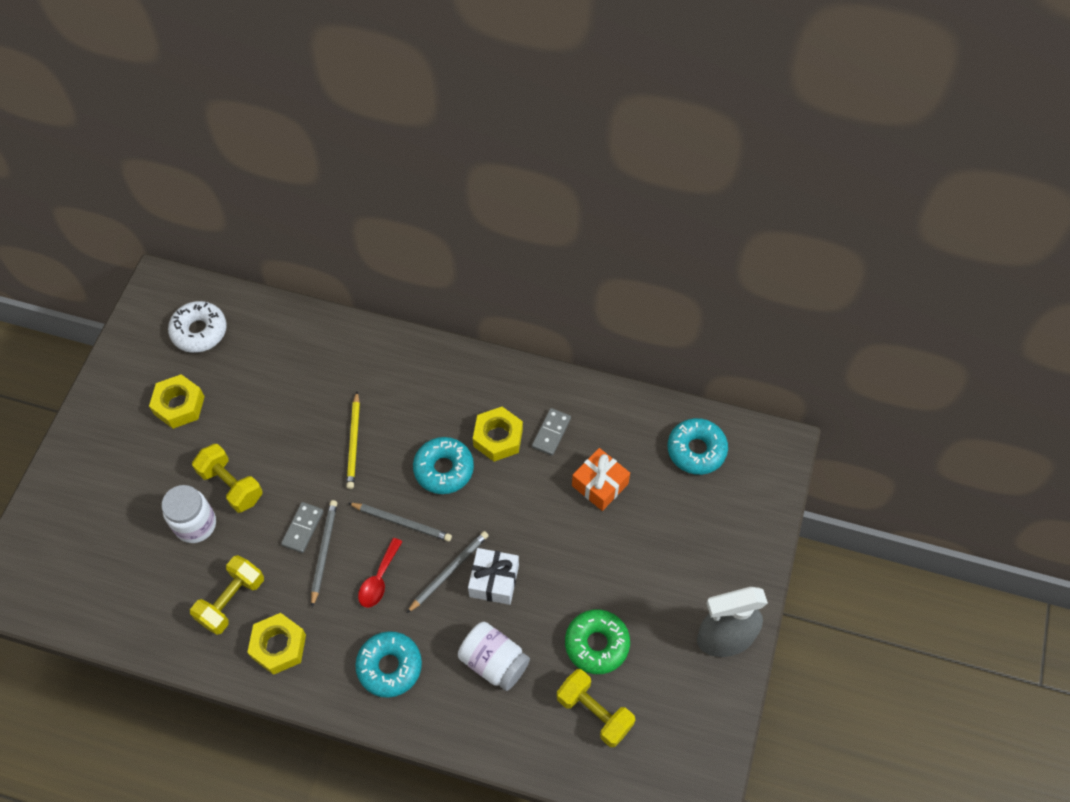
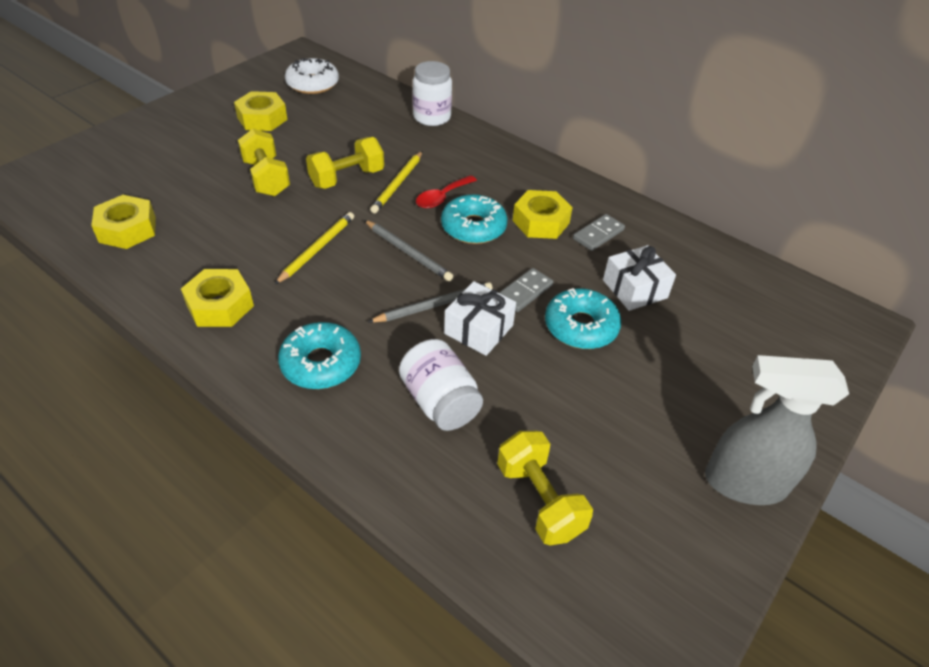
camera: 20 degrees right, 15 degrees down
(147, 600) = (127, 229): none -> yellow nut
(195, 524) = (214, 193): white jar -> white jar (432, 117)
(231, 600) = (203, 255): yellow dumbbell -> yellow dumbbell (347, 178)
(303, 528) = (309, 226): grey domino -> grey domino (525, 292)
(324, 552) = (317, 249): grey pencil -> yellow pencil
(379, 579) = (357, 287): red spoon -> red spoon (442, 197)
(597, 644) = (572, 429): green donut -> none
(600, 484) = (635, 289): orange gift -> white gift
(696, 450) = (757, 295): turquoise donut -> turquoise donut (581, 327)

